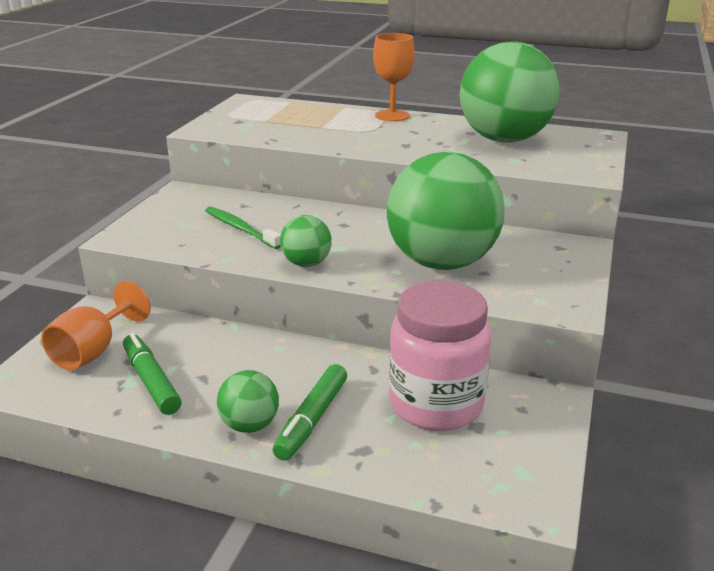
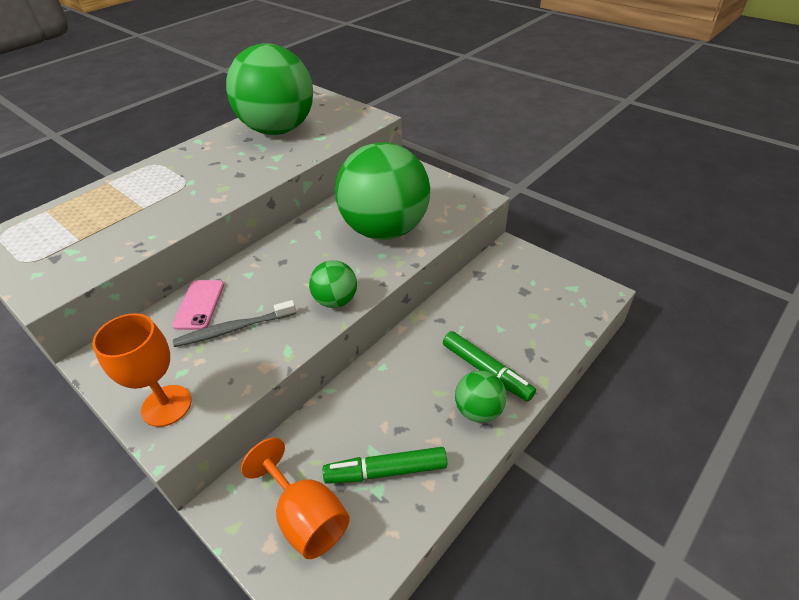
camera: 65 degrees left, 15 degrees up
(240, 228) = (234, 329): green toothbrush -> grey toothbrush
(261, 207) = (199, 305): none -> pink phone
(392, 116) = (165, 163): orange goblet -> orange goblet (166, 405)
(436, 404) = (495, 302): pink jar -> none

